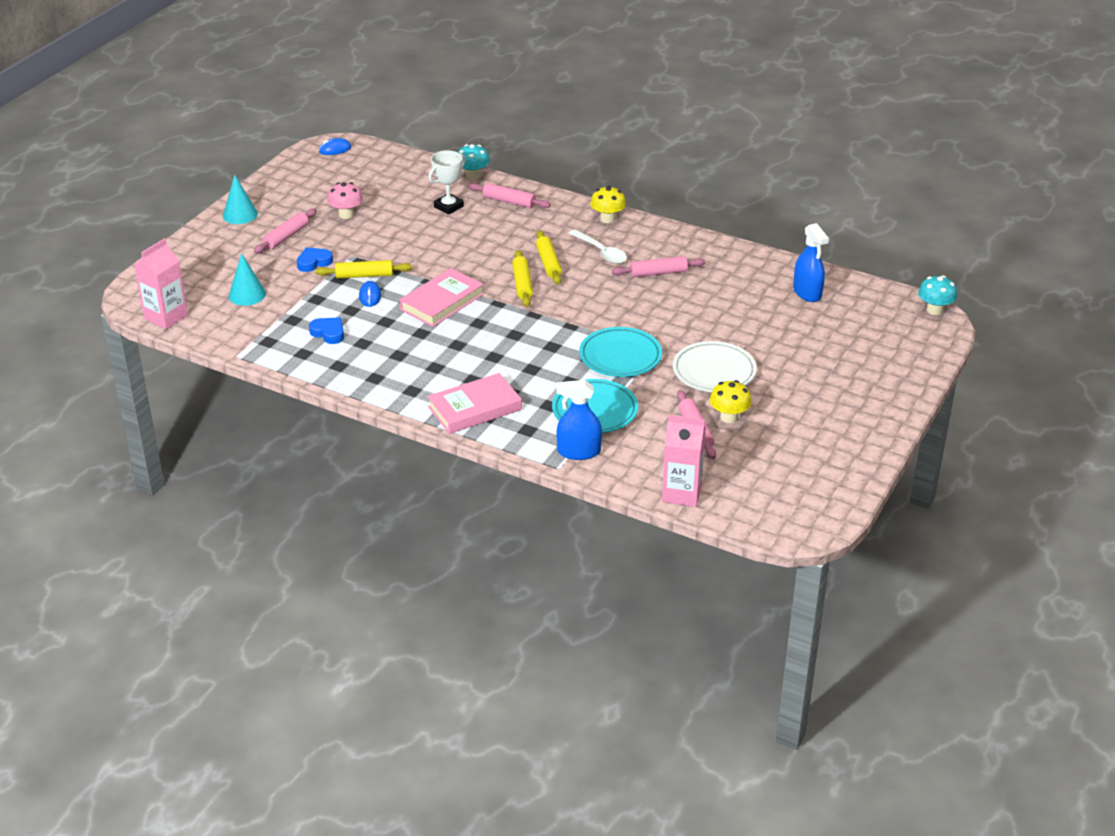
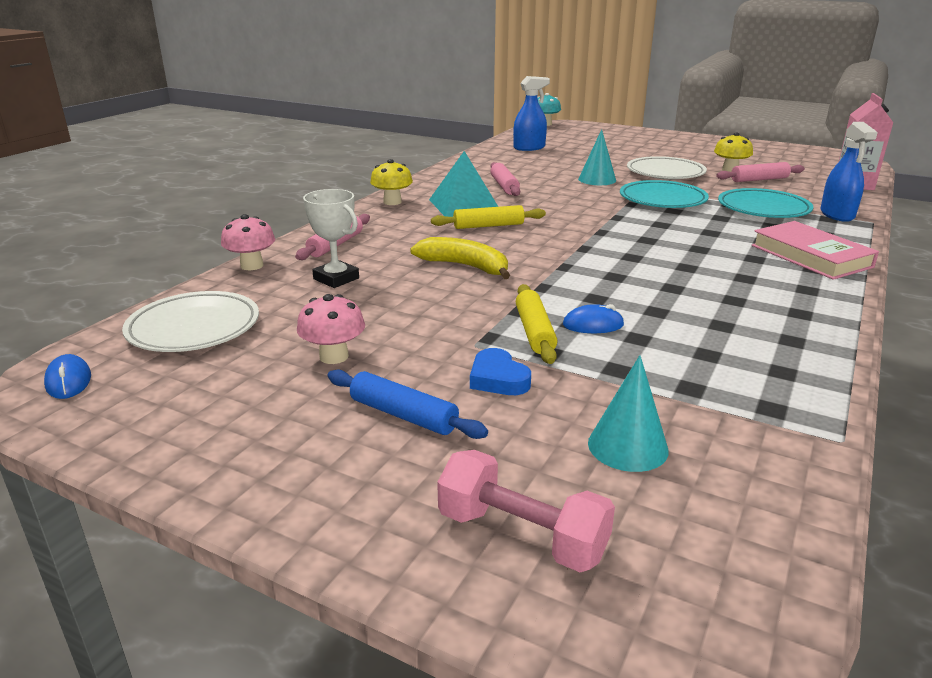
camera: 90 degrees left, 10 degrees down
(166, 317) = (767, 564): pink carton -> none
(197, 265) = (522, 535): none -> pink dumbbell
(240, 214) = (293, 487): turquoise cone -> turquoise cone (597, 179)
(286, 237) = (403, 415): pink rolling pin -> blue rolling pin
(328, 333) = (711, 353): blue heart -> none
(385, 171) = (194, 328): none -> white plate
(442, 302) = (592, 277): pink book -> none
(465, 253) = (465, 266): none -> yellow banana
(473, 176) = (252, 265): turquoise mushroom -> pink mushroom
(522, 284) = (537, 237): yellow rolling pin -> none
(601, 252) = (464, 205): white spoon -> turquoise pyramid

